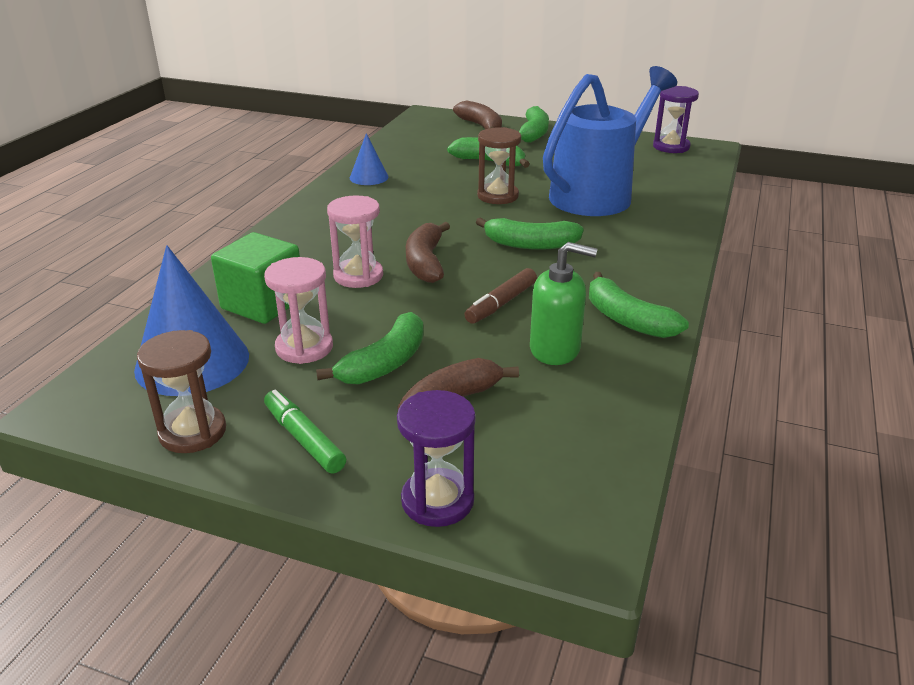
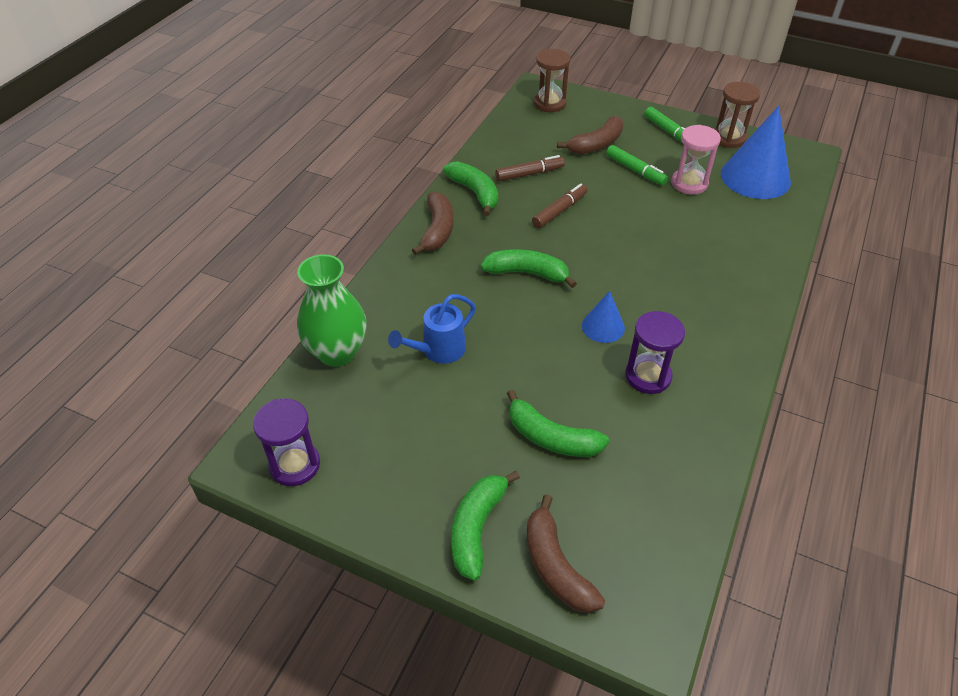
camera: 175 degrees left, 15 degrees up
(263, 304) = (734, 220): green cube -> none
(358, 276) = (670, 244): pink hourglass -> none
(369, 177) = (700, 407): blue cone -> blue cone (603, 326)
(385, 363) = (635, 170): green banana -> green marker
(425, 262) = (618, 256): brown banana -> brown banana (437, 230)
(437, 500) = (599, 105): purple hourglass -> purple hourglass (648, 376)
(497, 196) = (548, 354): brown hourglass -> brown hourglass (549, 103)
(555, 349) = (529, 174): green soap dispenser -> brown marker
(598, 194) = (438, 351): blue watering can -> blue watering can, size x0.49
(688, 190) = (337, 352): none -> green vase

